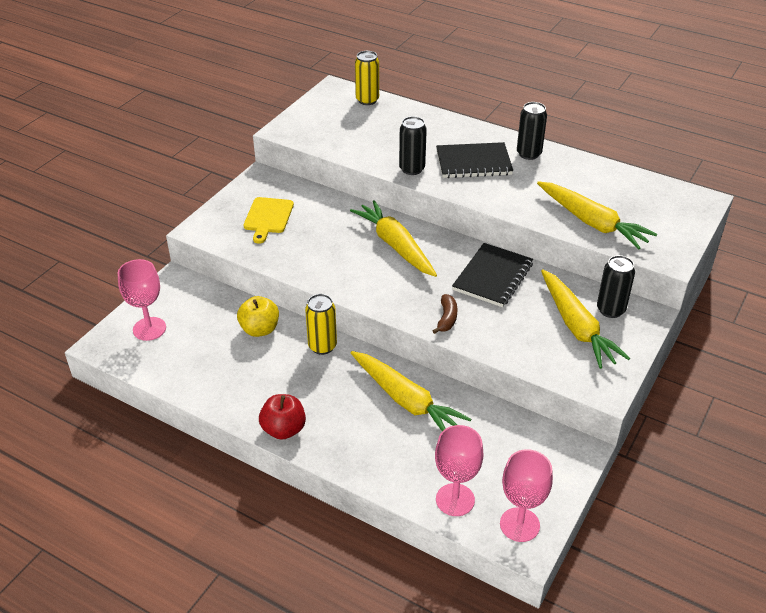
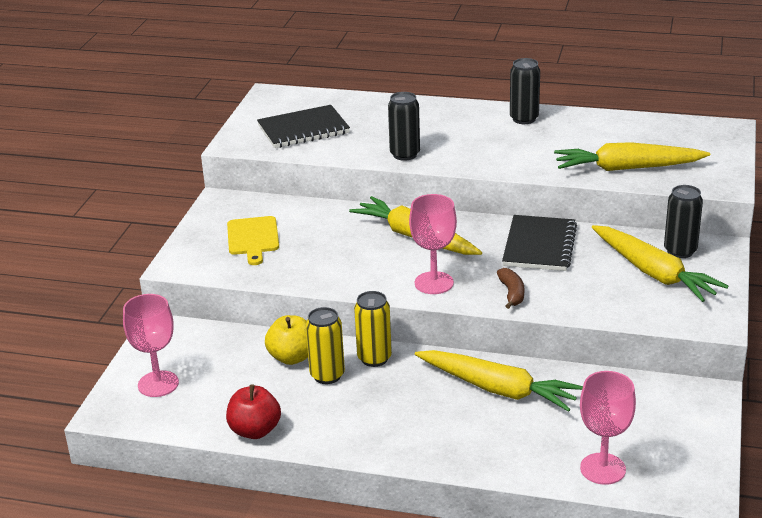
camera: 15 degrees left, 10 degrees down
(283, 429) = (375, 447): red apple -> red apple (255, 430)
(367, 100) = (315, 99): yellow can -> yellow can (327, 375)
(473, 163) = (469, 137): black notebook -> black notebook (303, 129)
(519, 524) = (683, 475): pink goblet -> pink goblet (434, 283)
(592, 222) = (627, 168): yellow carrot -> yellow carrot turned 150 degrees clockwise

